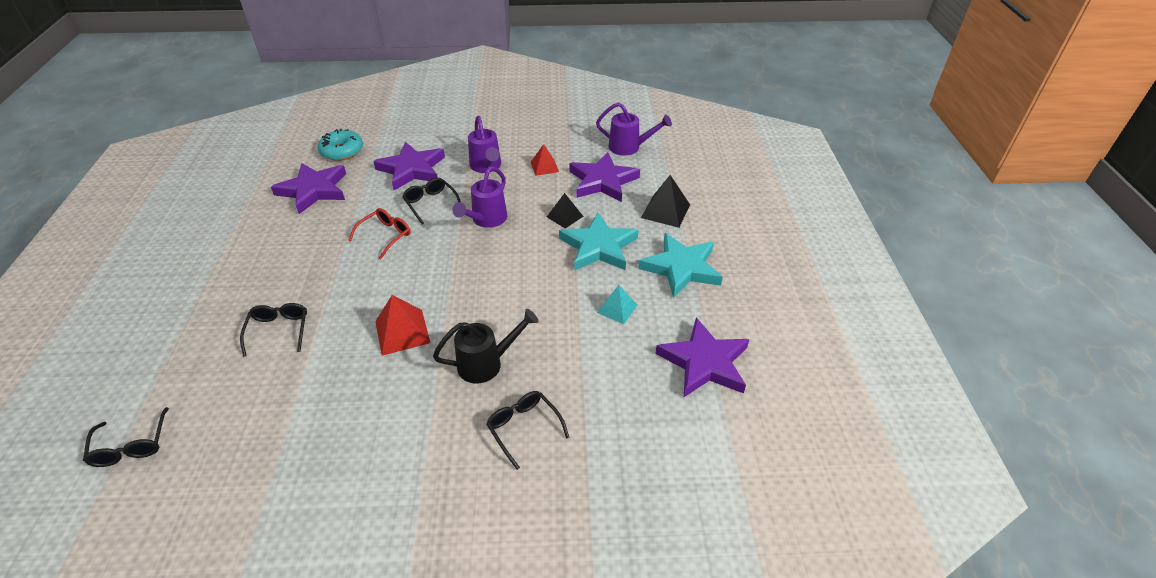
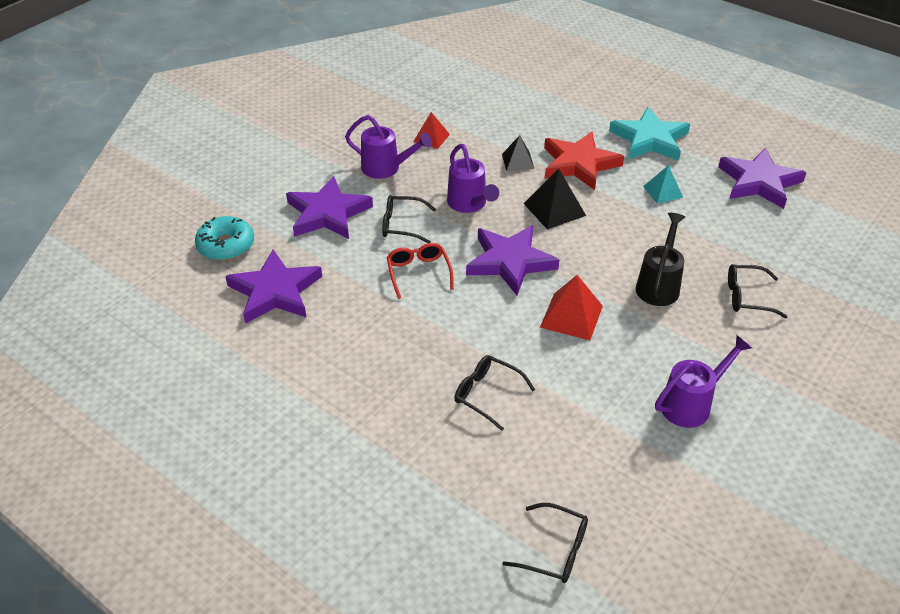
camera: 50 degrees left, 0 degrees up
(599, 247) = (579, 164): turquoise star -> red star
(602, 181) = (494, 119): purple star -> purple star (510, 262)
(629, 147) = (463, 83): purple watering can -> purple watering can (691, 404)
(665, 211) = (573, 110): black pyramid -> black pyramid (554, 209)

